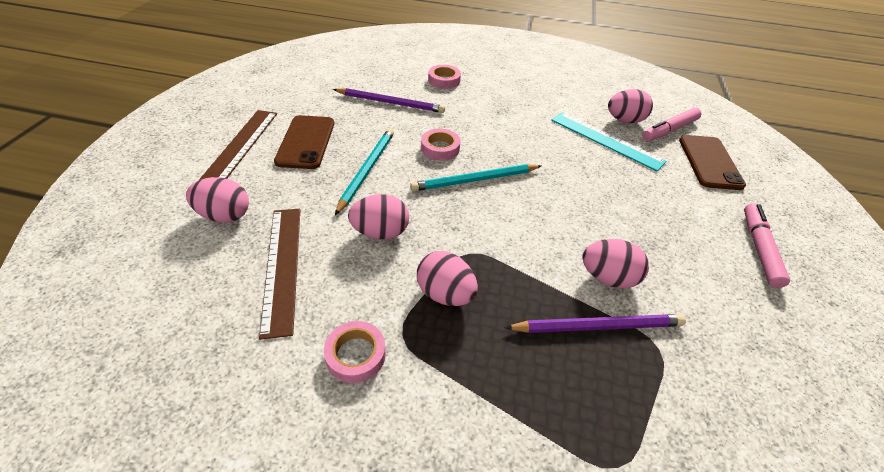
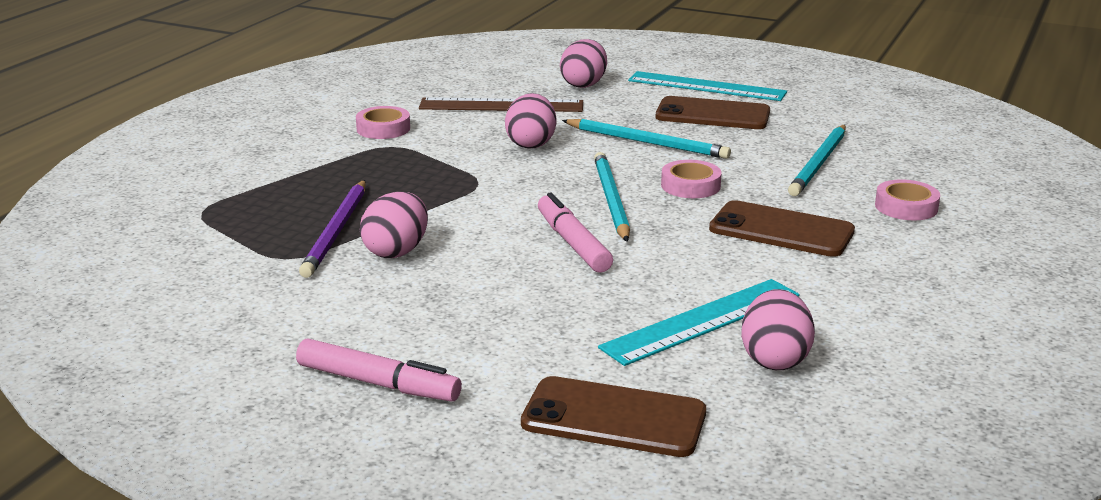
camera: 105 degrees right, 20 degrees down
(240, 146) = (706, 86): brown ruler -> turquoise ruler
(391, 103) = (819, 163): purple pencil -> turquoise pencil
(445, 294) = (427, 166): pink egg -> none
(490, 117) = (781, 230): none -> brown phone
(669, 130) = (736, 405): pink marker -> pink marker (573, 243)

